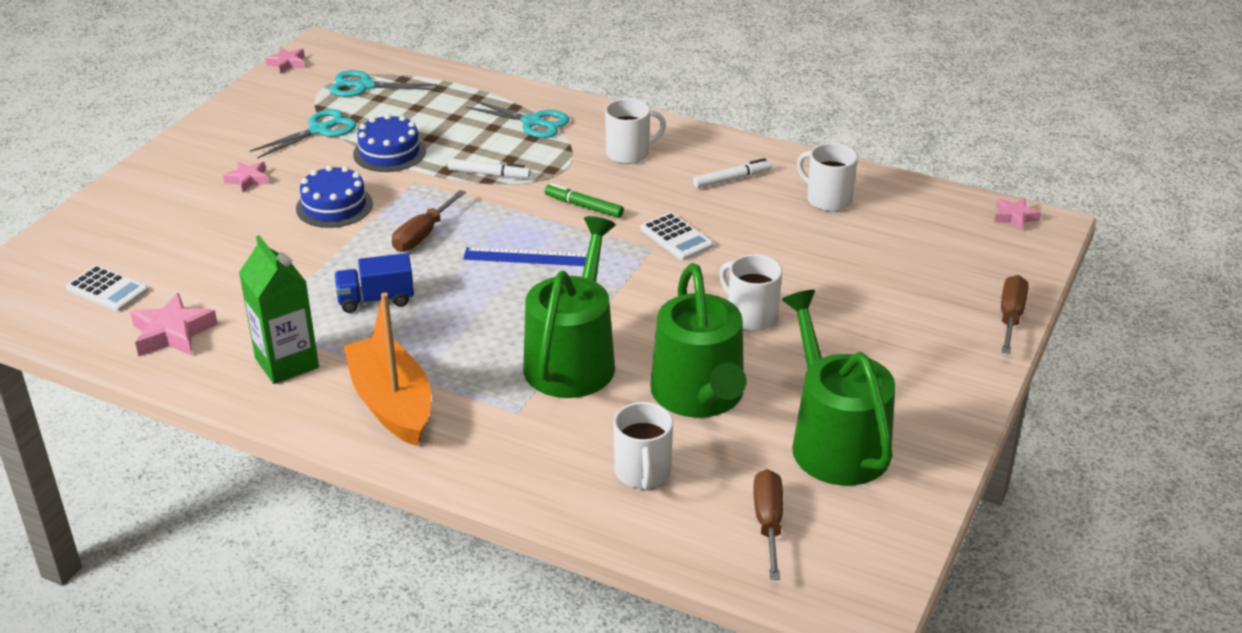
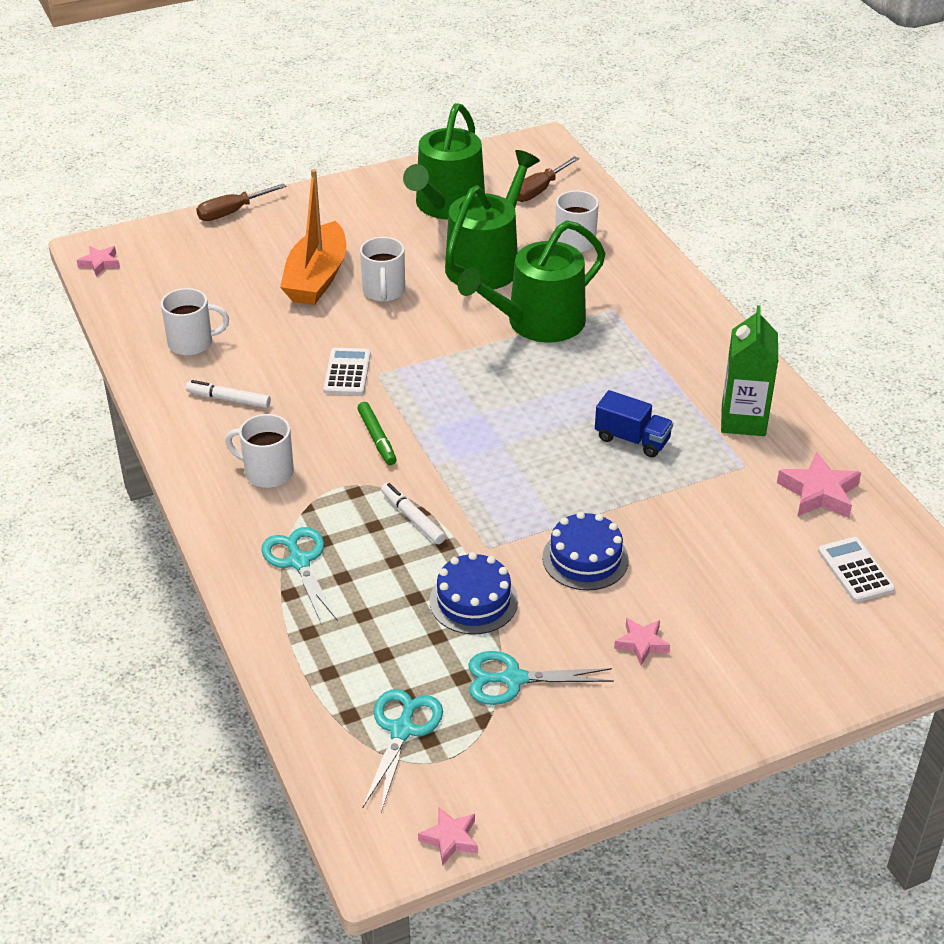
camera: 140 degrees left, 5 degrees up
(364, 86) = (402, 729): turquoise scissors -> turquoise scissors turned 120 degrees counterclockwise
(392, 403) = (690, 353): orange boat -> orange boat (317, 278)
(423, 235) = (537, 482): brown screwdriver -> none
(527, 257) = (478, 416): blue ruler -> none
(827, 199) = (192, 343): white mug -> white mug turned 90 degrees counterclockwise

